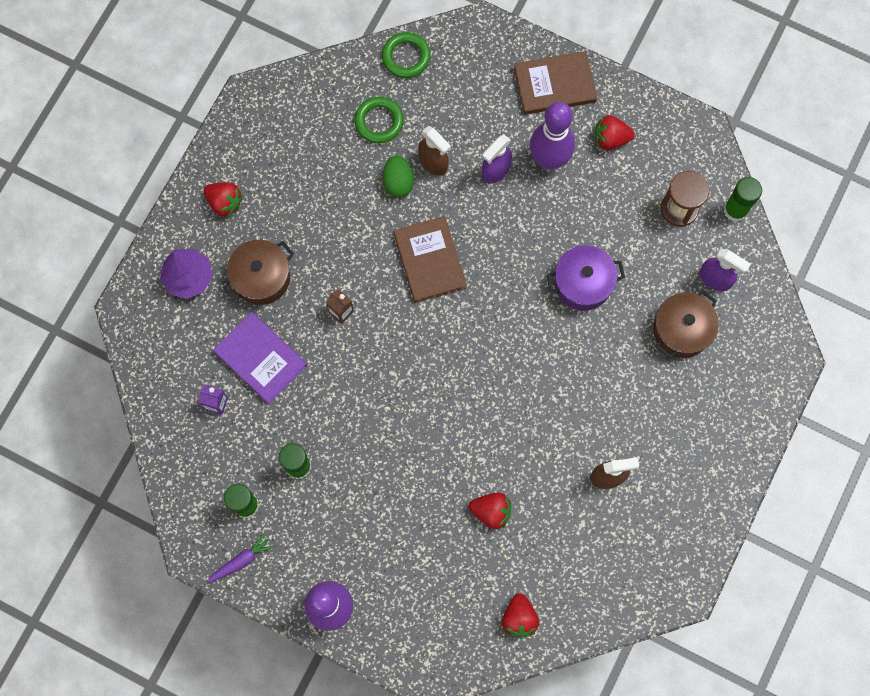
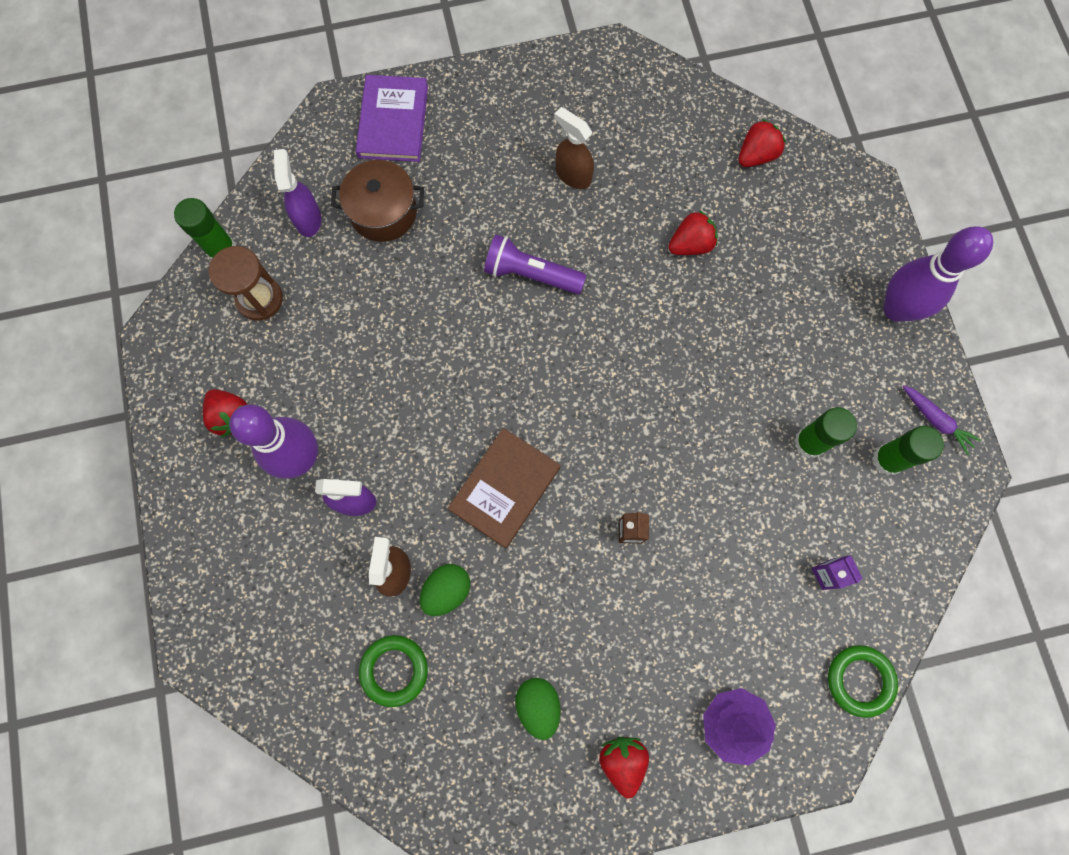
camera: 130 degrees left, 0 degrees up
(242, 560) = (936, 420): purple carrot -> purple carrot turned 150 degrees counterclockwise
(260, 358) = (746, 570): purple book -> purple book (393, 121)
(261, 278) = (666, 644): brown pot -> none
(292, 182) = (538, 705): none -> green egg
(406, 57) = (294, 706): green ring -> green ring (859, 680)
(491, 511) = (690, 244): red strawberry -> red strawberry turned 90 degrees clockwise
(554, 84) = (209, 518): brown book -> none
(557, 389) = (531, 274): none -> purple flashlight
(583, 283) = (408, 328): purple pot -> none

